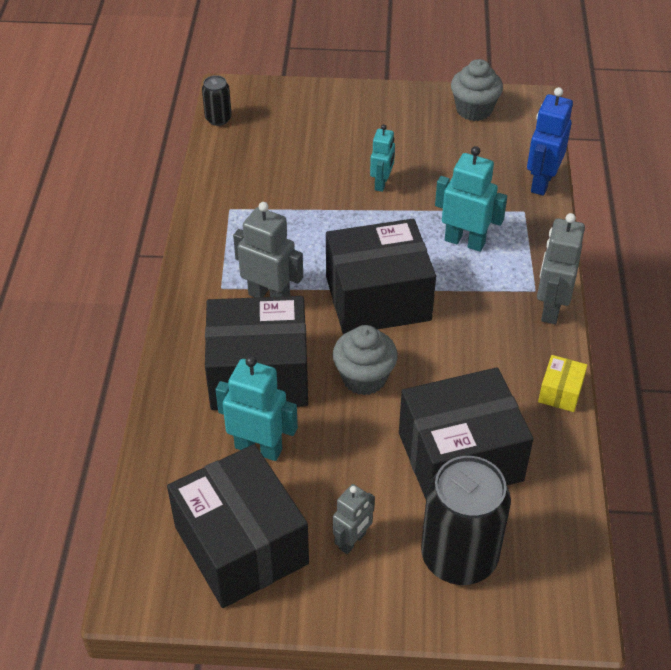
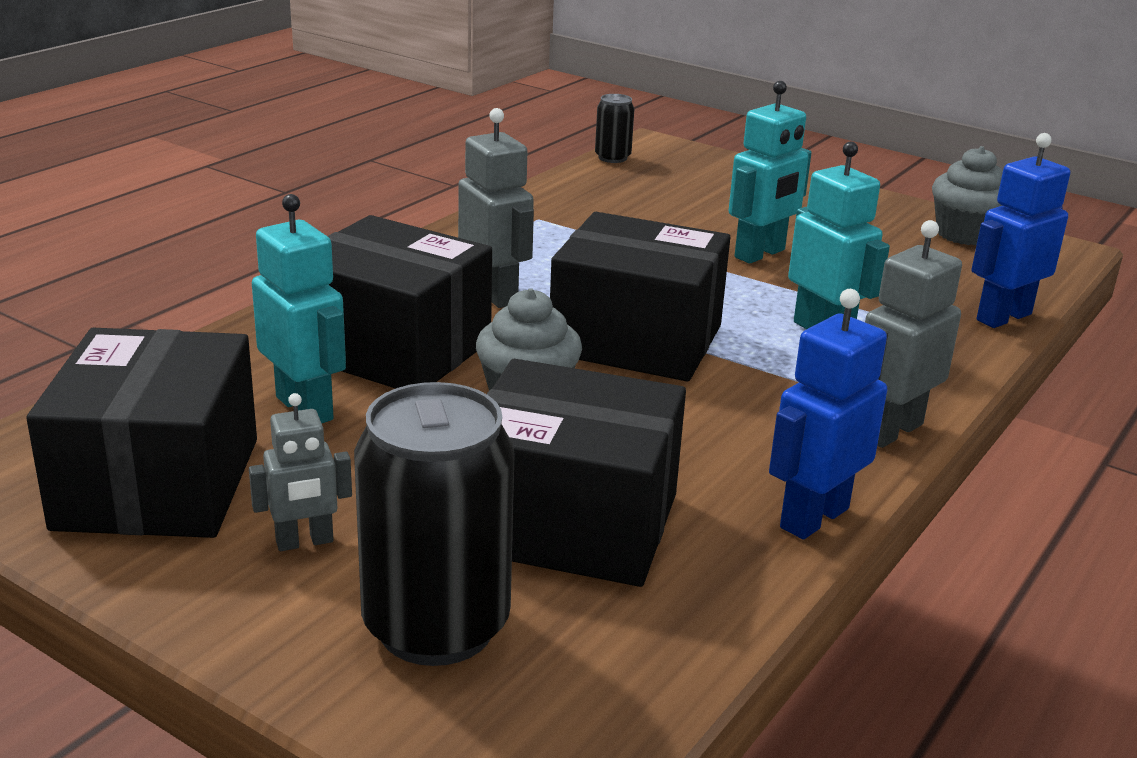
camera: 30 degrees right, 20 degrees down
(381, 183) = (760, 254): turquoise robot -> turquoise robot, size x1.57
(560, 392) = (813, 518): yellow box -> blue robot

